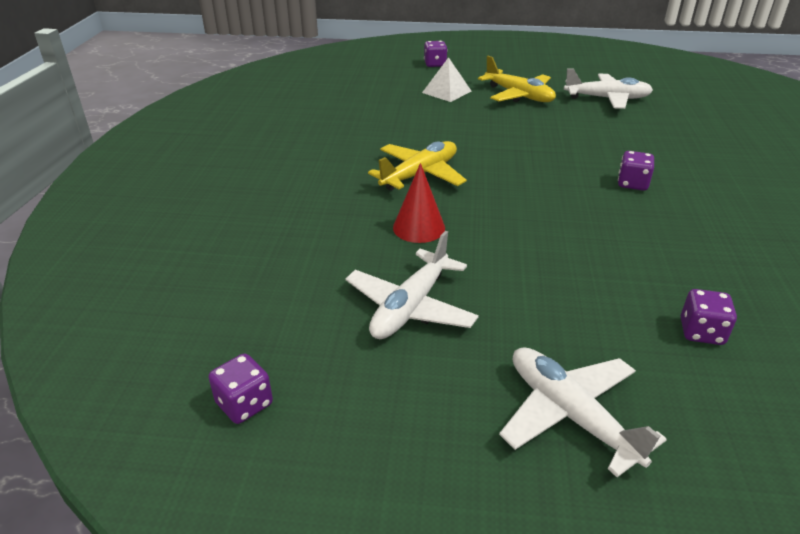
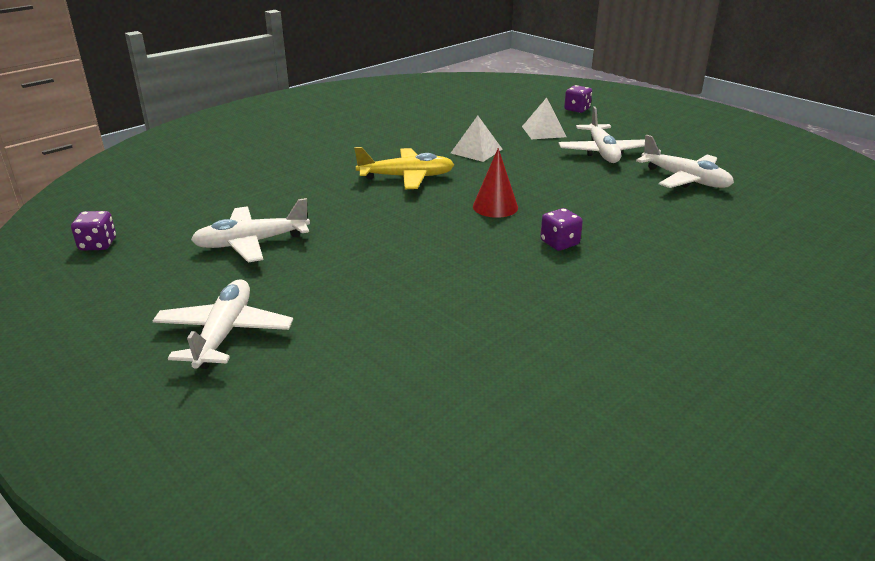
camera: 40 degrees right, 5 degrees down
(419, 227) = (341, 206): red cone -> red cone (495, 207)
(429, 128) = (476, 151): none -> white pyramid
(519, 95) = (602, 152): yellow plane -> white plane
(701, 332) = (396, 344): purple dice -> none

